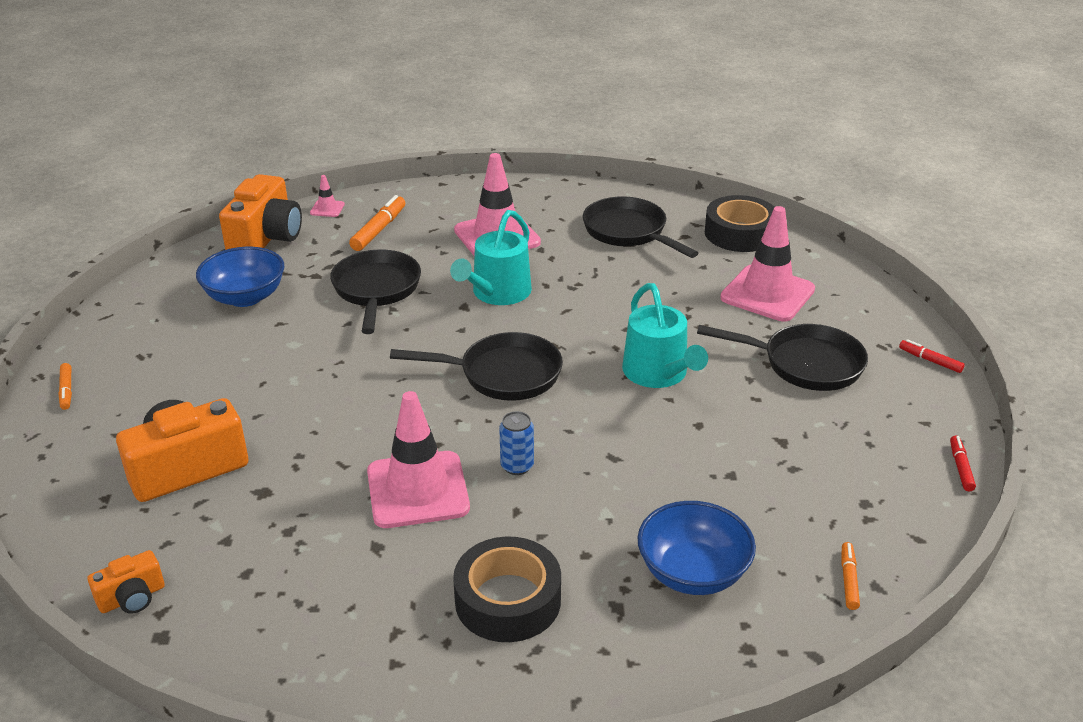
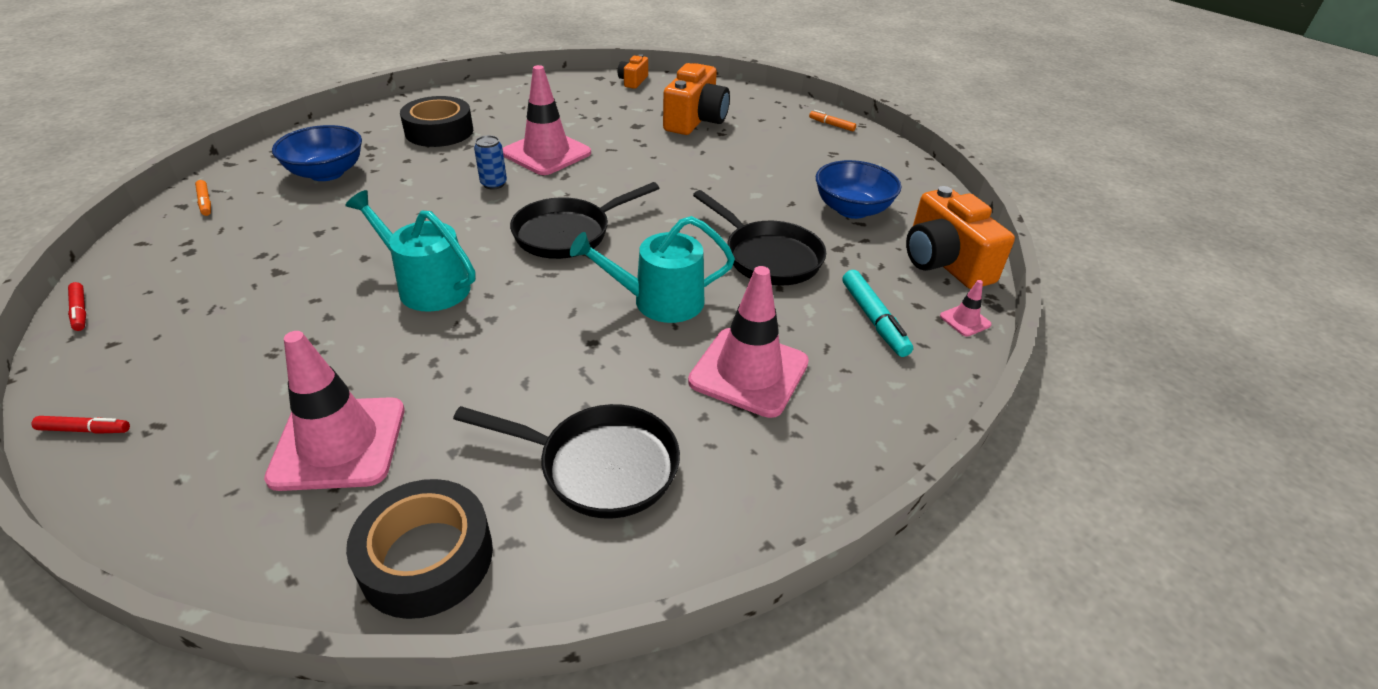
camera: 140 degrees right, 5 degrees up
(379, 230) = (873, 319): orange marker -> turquoise marker
(497, 293) = (659, 301): turquoise watering can -> turquoise watering can turned 90 degrees counterclockwise
(805, 364) = (264, 357): black pan -> none

